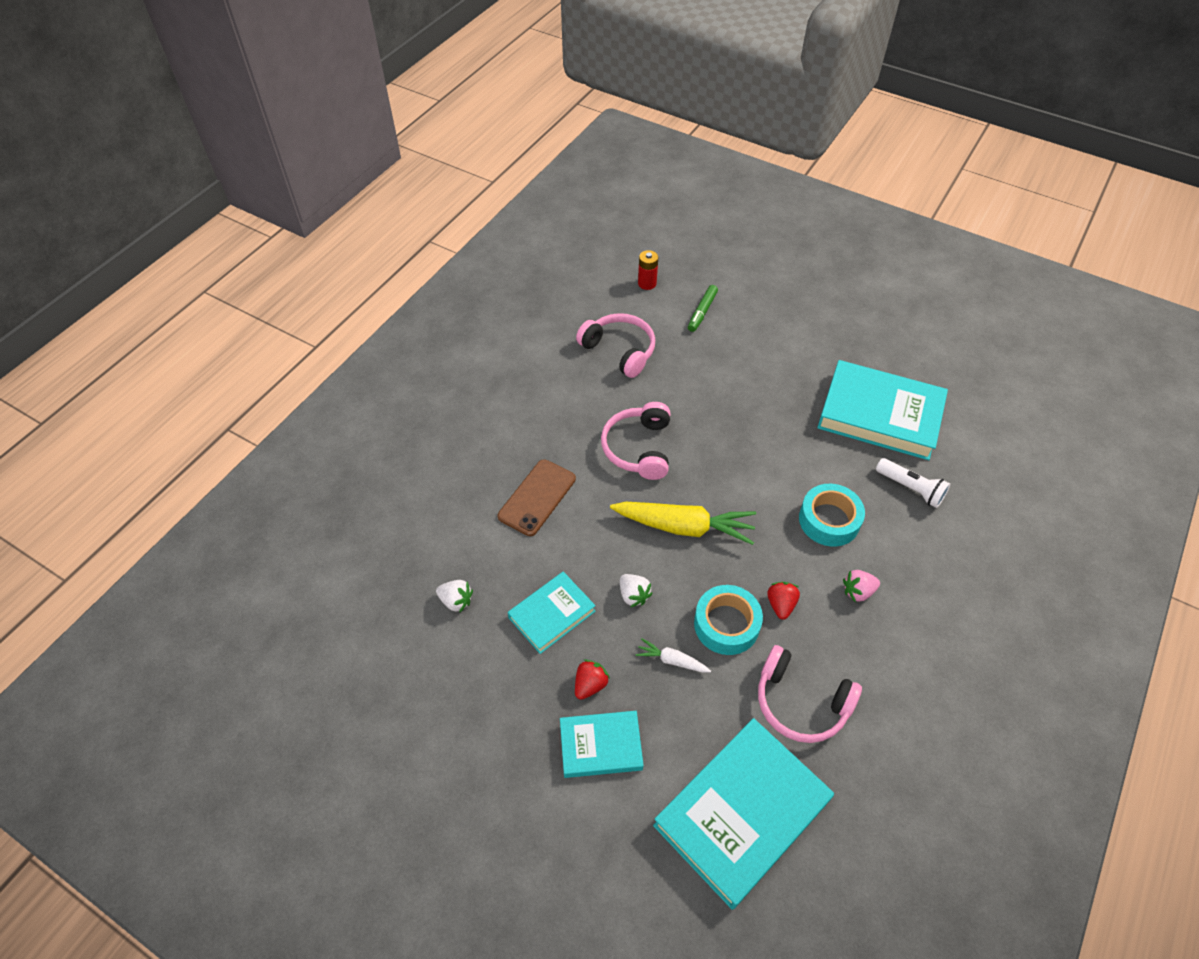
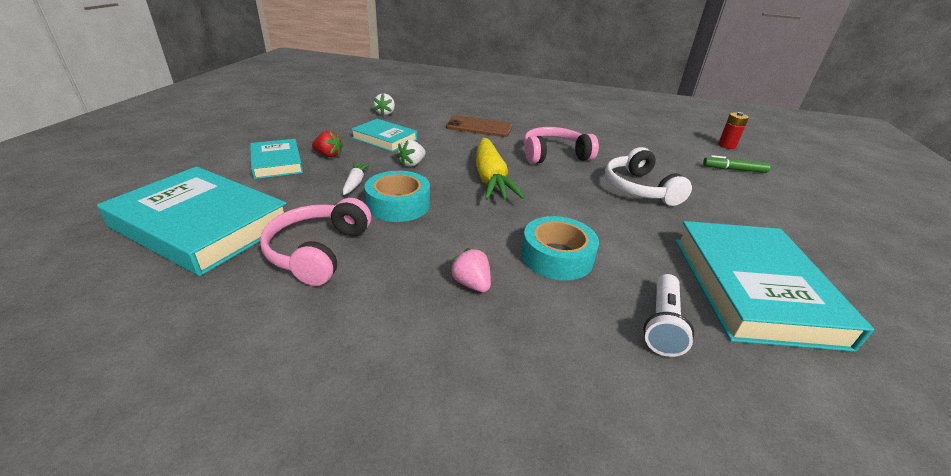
camera: 70 degrees right, 20 degrees down
(619, 350) = (642, 141): pink headphones -> none
(727, 408) = (639, 189): none -> white headphones
(780, 605) = (431, 232): red strawberry -> none

